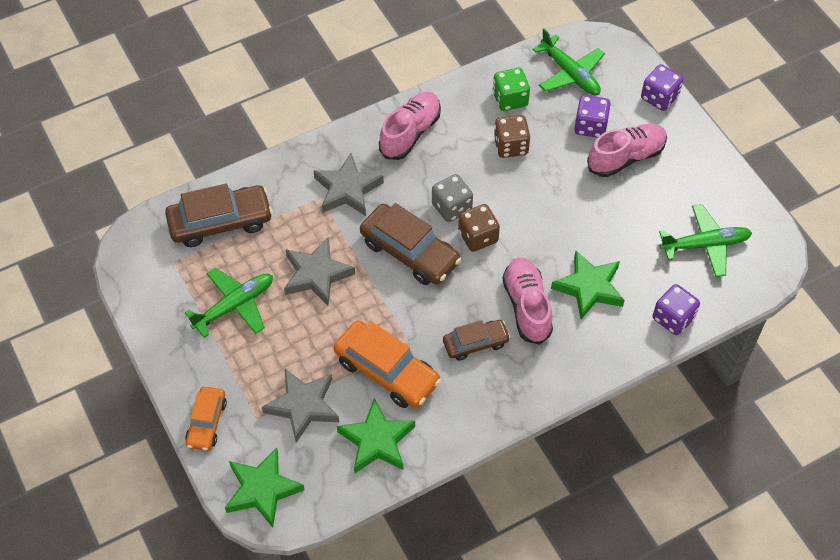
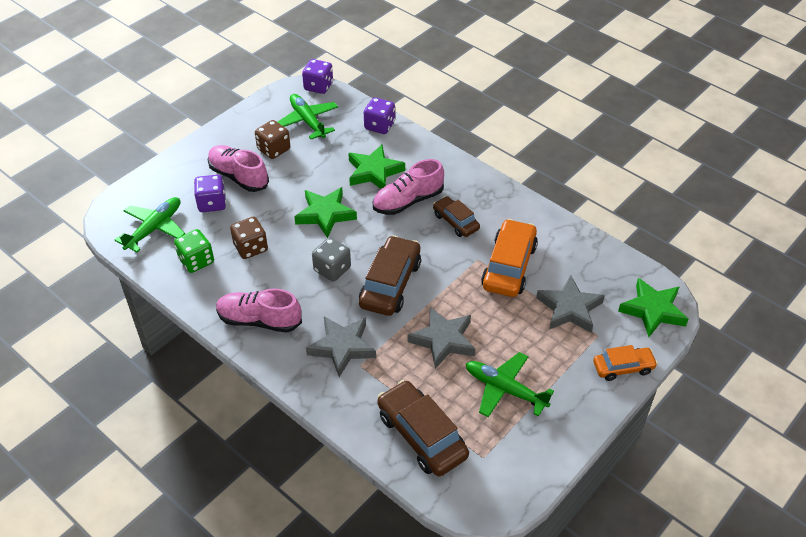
camera: 110 degrees left, 10 degrees down
(376, 441) = (570, 255): green star -> green star (325, 214)
(478, 237) = (355, 245): brown dice -> brown dice (274, 149)
(659, 97) = (167, 169): purple dice -> purple dice (318, 86)

